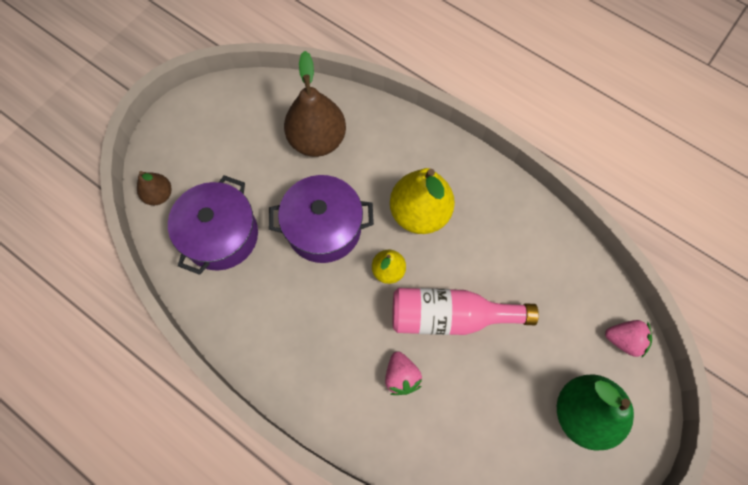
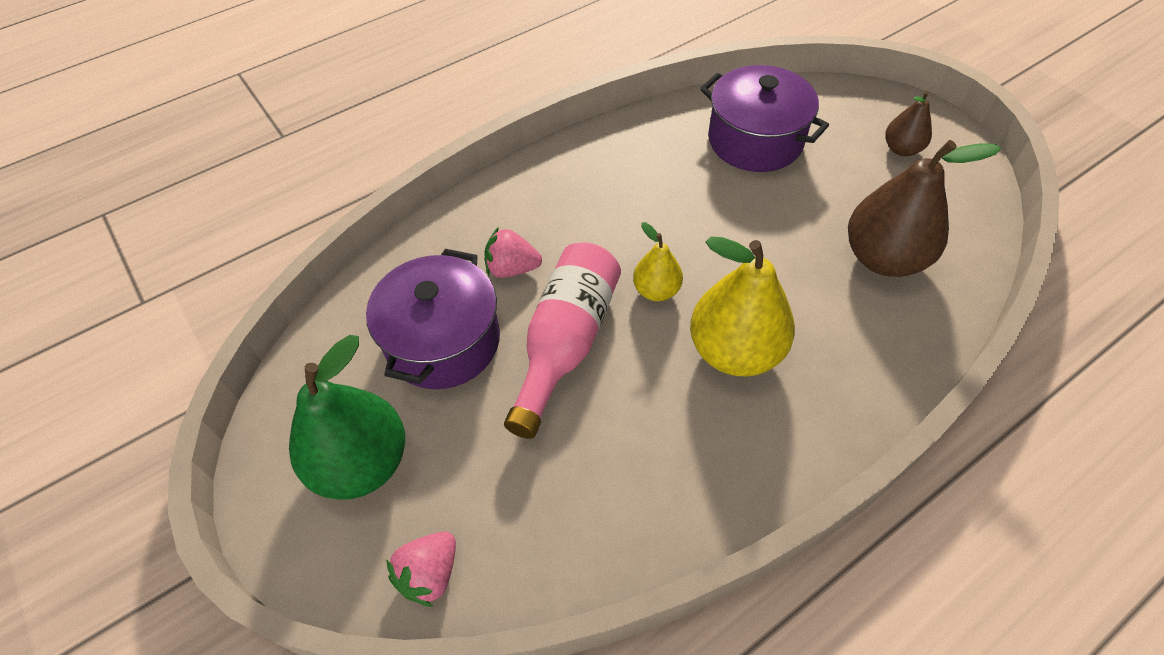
camera: 110 degrees right, 15 degrees down
(159, 195) = (822, 98): brown pear -> brown pear (901, 149)
(324, 228) = (739, 236): purple pot -> purple pot (443, 341)

